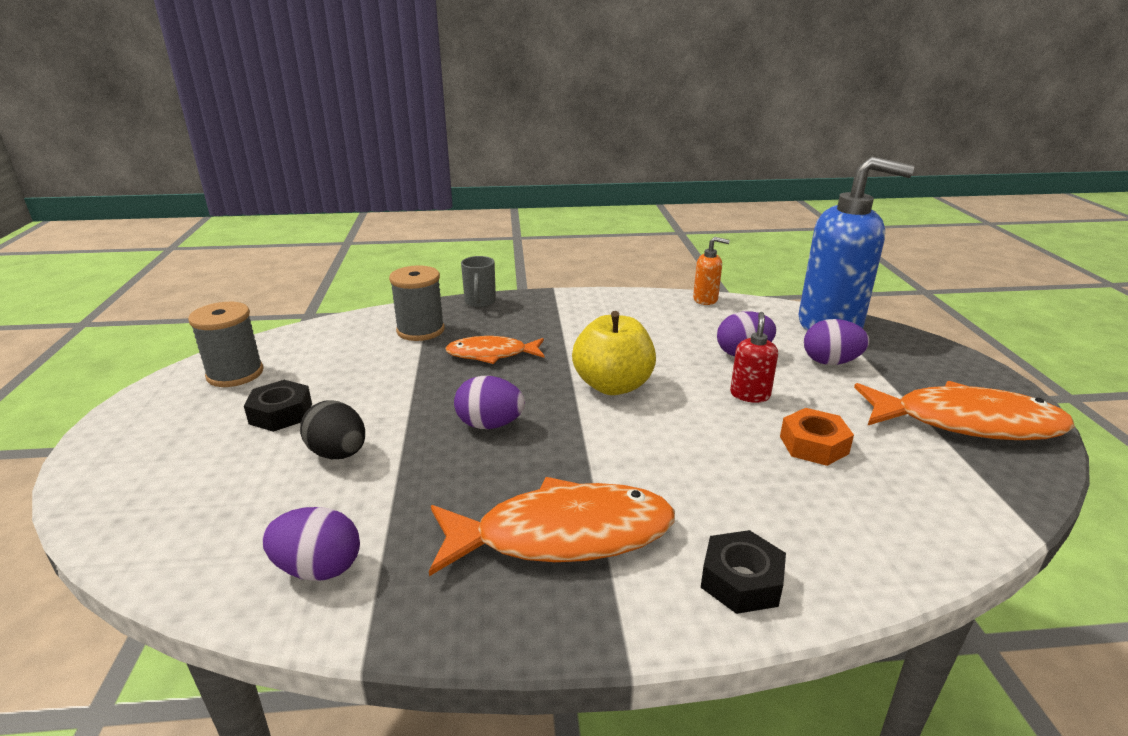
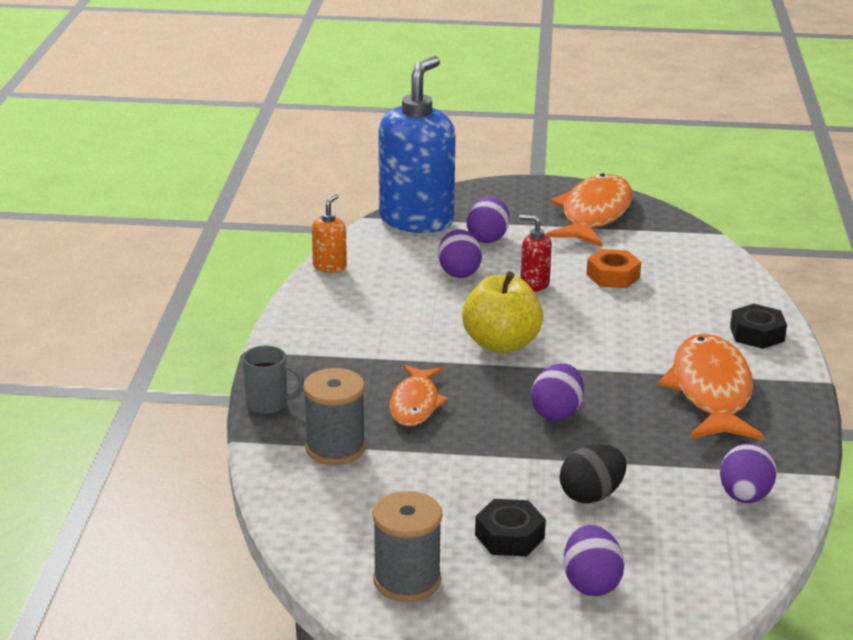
camera: 80 degrees left, 0 degrees up
(192, 461) = (591, 583): none -> purple egg

